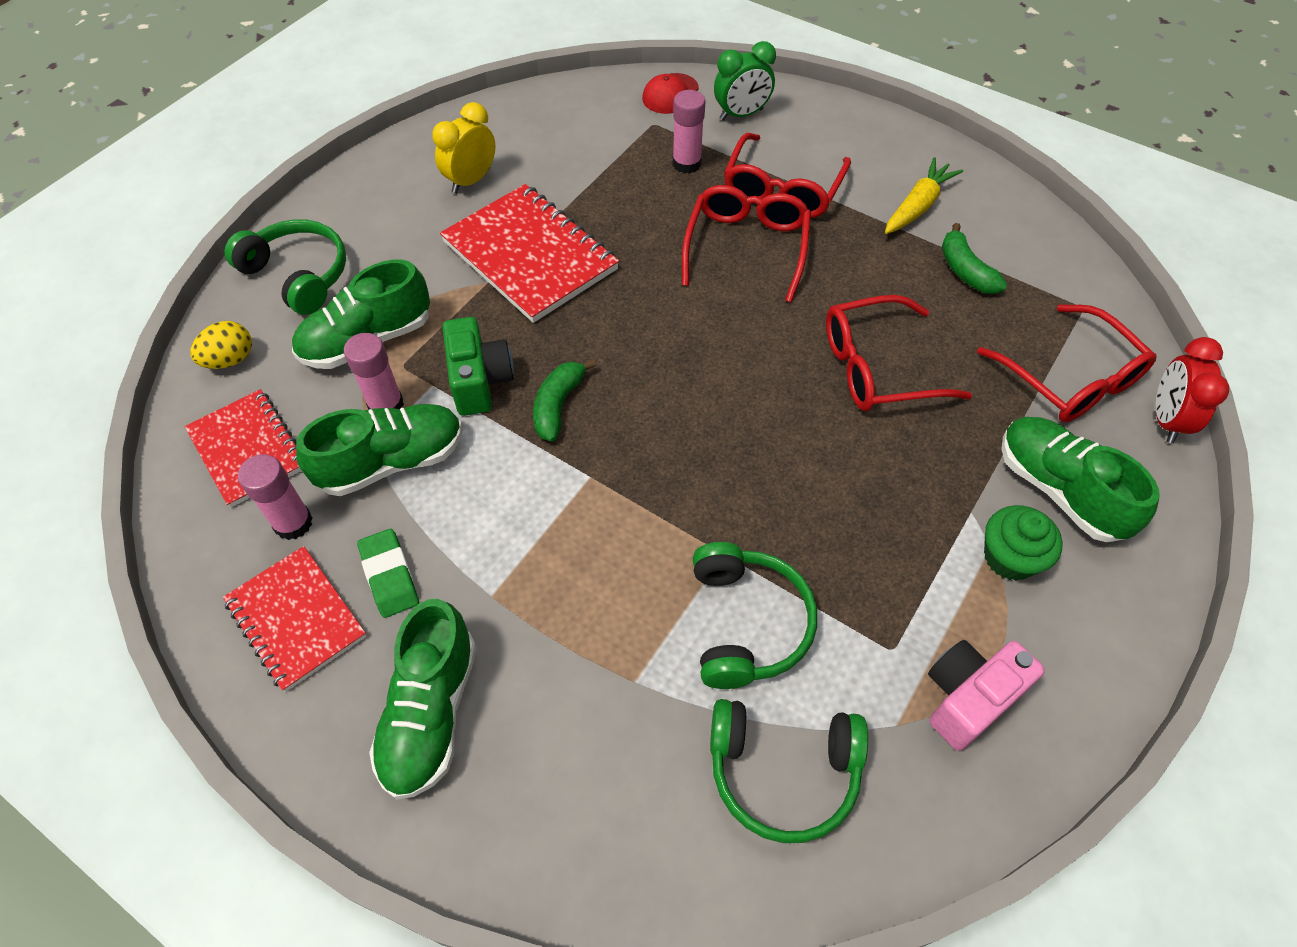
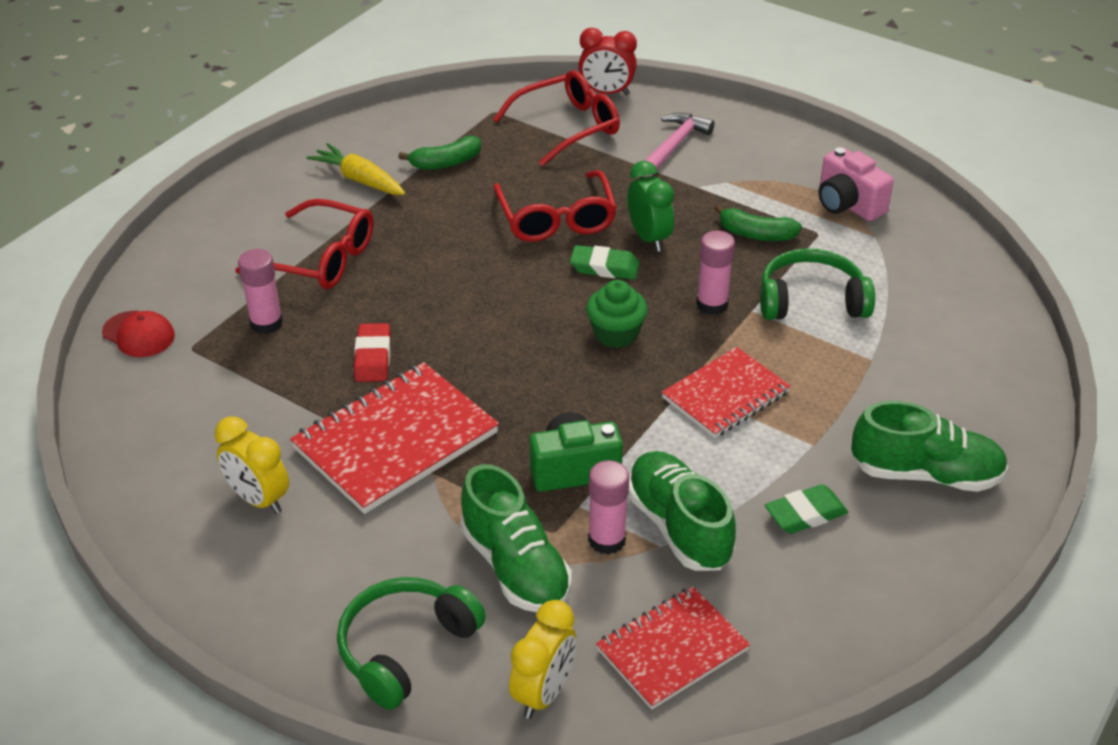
camera: 90 degrees left, 15 degrees down
(230, 360) = (543, 693): yellow egg -> yellow clock
(293, 523) = (759, 595): pink glue stick -> pink glue stick (712, 304)
(296, 619) = (861, 575): red notebook -> red notebook (725, 395)
(558, 405) = (603, 411): green banana -> green banana (756, 234)
(641, 234) = (373, 357): none -> red eraser
(741, 114) = (192, 282): green clock -> green clock (649, 238)
(746, 247) = (401, 286): red glasses -> none
(783, 772) = (921, 288): green headphones -> none
(792, 411) = (604, 267): none -> green eraser
(1009, 557) = (734, 175): green cupcake -> green cupcake (616, 334)
(1059, 490) = (673, 146): green shoe -> pink hammer

